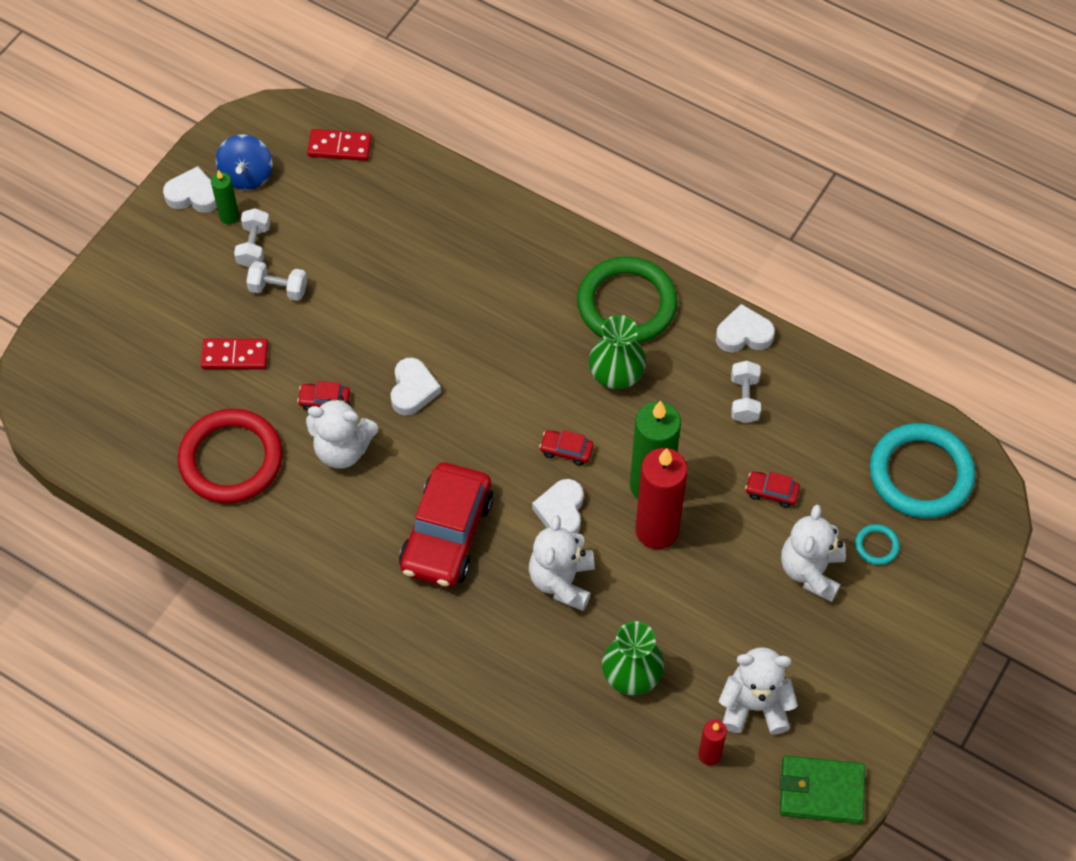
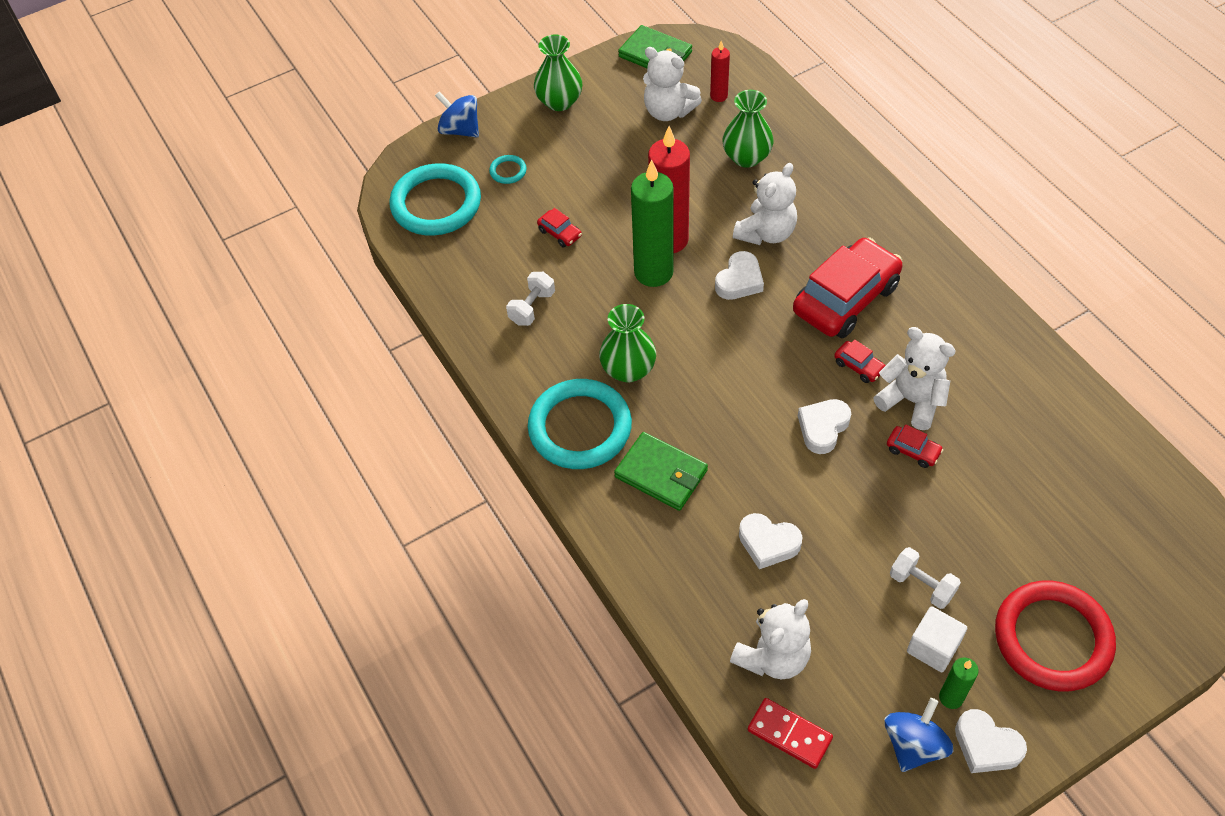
camera: 150 degrees left, 5 degrees down
(231, 459) = (1023, 431): red ring -> red ring (1052, 638)
(235, 356) = (990, 531): red domino -> none
(254, 246) = (933, 647): white dumbbell -> white cube
(534, 293) = (661, 473): none -> green wallet
(566, 450) = (709, 325): red car -> red car (859, 366)
(626, 304) = (580, 427): green ring -> turquoise ring
(743, 334) = (494, 359): white heart -> white heart (768, 543)
(811, 570) = (568, 173): white teddy bear -> white teddy bear (772, 656)
(886, 667) = (559, 101): none -> green vase
(967, 578) = (460, 130): none -> blue spinning top

